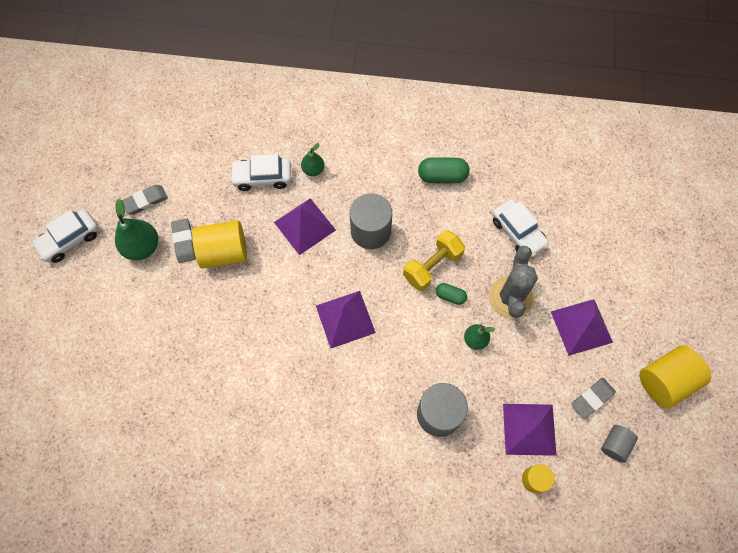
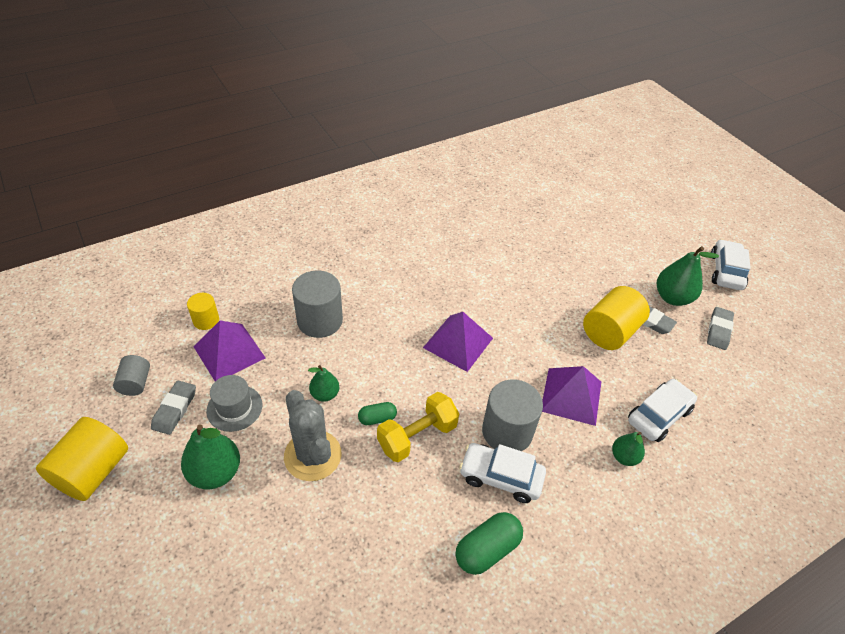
camera: 140 degrees right, 20 degrees down
(432, 266) = (417, 436): yellow dumbbell -> yellow dumbbell turned 45 degrees clockwise
(518, 232) = (347, 537): white car -> white car (500, 477)
(547, 371) = (234, 408): none -> grey hat
(581, 326) = (215, 472): purple pyramid -> green pear

